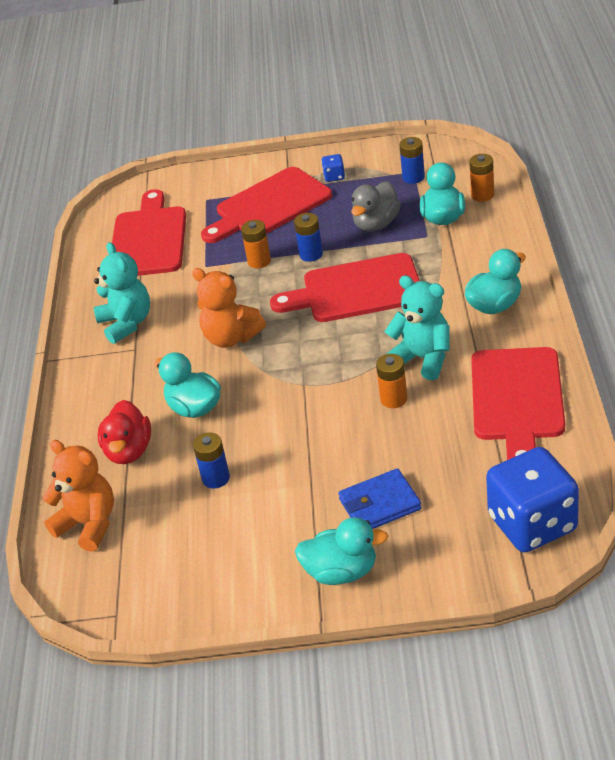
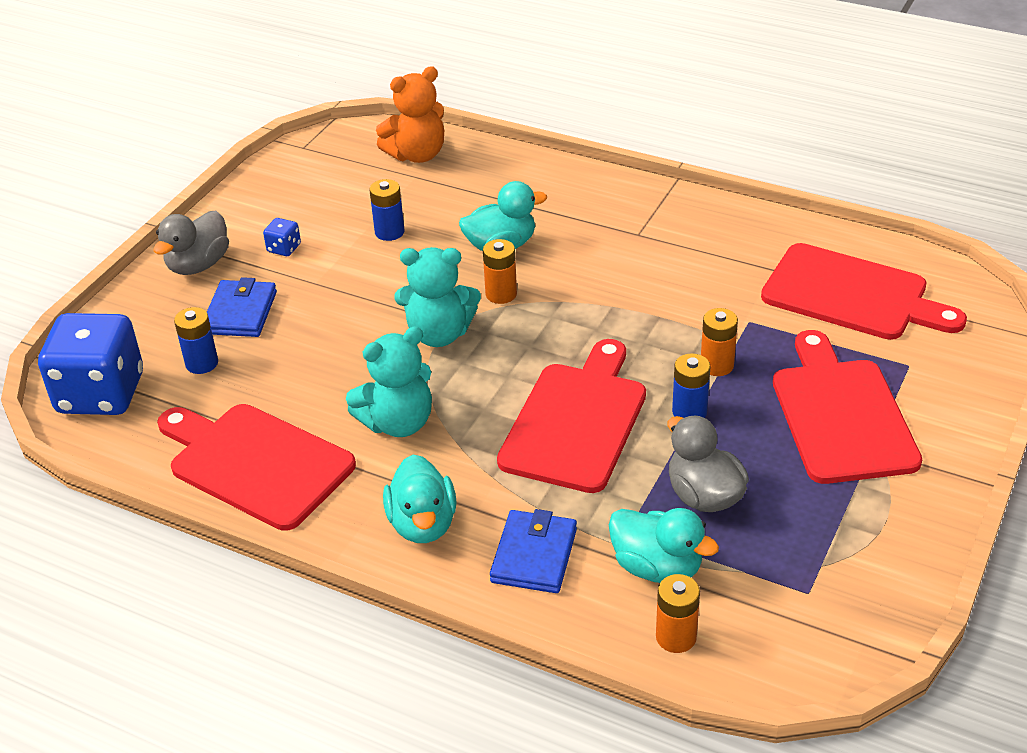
camera: 115 degrees right, 0 degrees up
(126, 323) = (690, 239): turquoise teddy bear -> turquoise teddy bear (439, 334)
(129, 451) = (484, 195): red duck -> none
(231, 337) = (588, 300): orange teddy bear -> none
(334, 176) = (867, 503): blue dice -> blue dice (284, 248)
(341, 572) = (198, 265): turquoise duck -> grey duck
(393, 399) = (362, 376): orange battery -> orange battery (501, 294)
(413, 177) = (792, 584): blue battery -> blue battery (202, 363)
(476, 257) = (534, 555): none -> blue wallet

